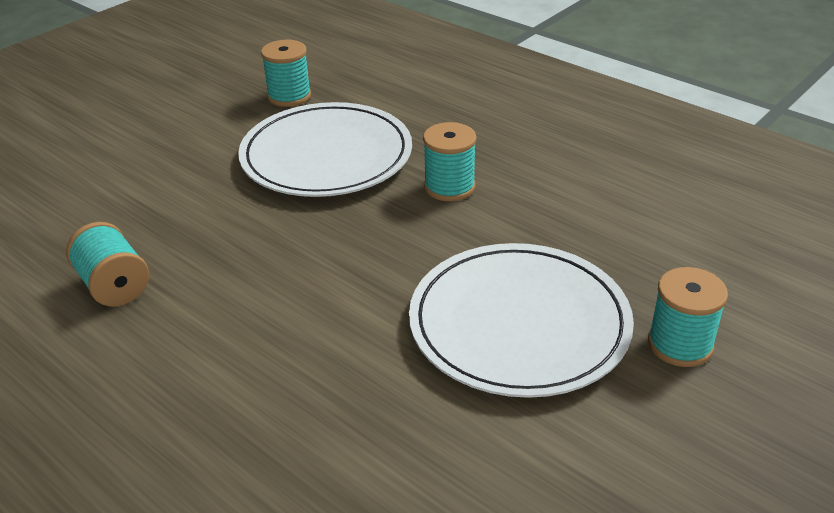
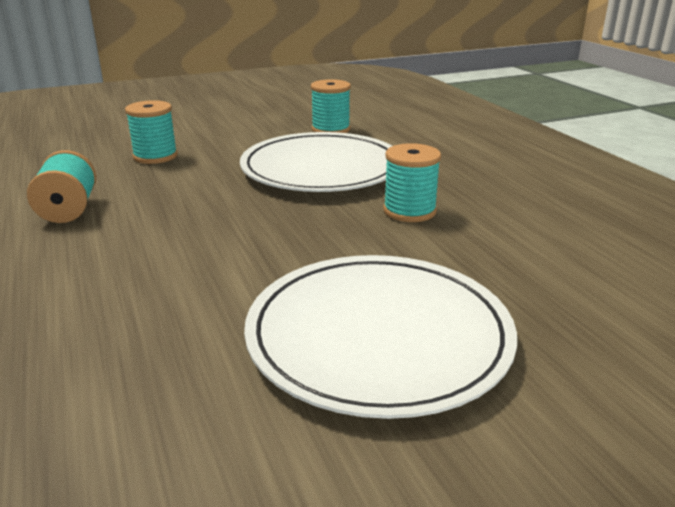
camera: 25 degrees right, 10 degrees down
(680, 344) = (562, 419): turquoise spool -> turquoise spool (155, 156)

